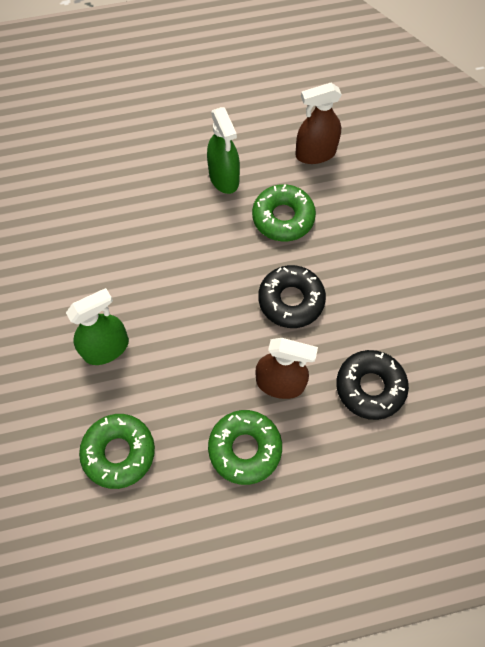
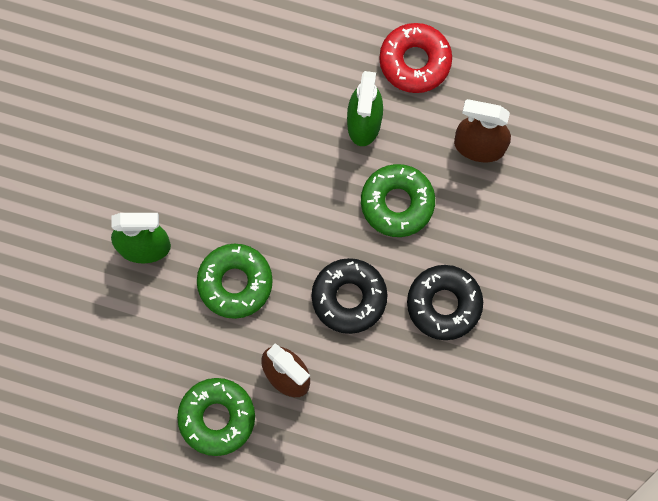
camera: 30 degrees right, 10 degrees up
(119, 452) = (103, 355): green donut -> green donut (235, 283)
(234, 123) = (415, 61): none -> red donut
(370, 387) = (369, 428): black donut -> black donut (444, 304)

